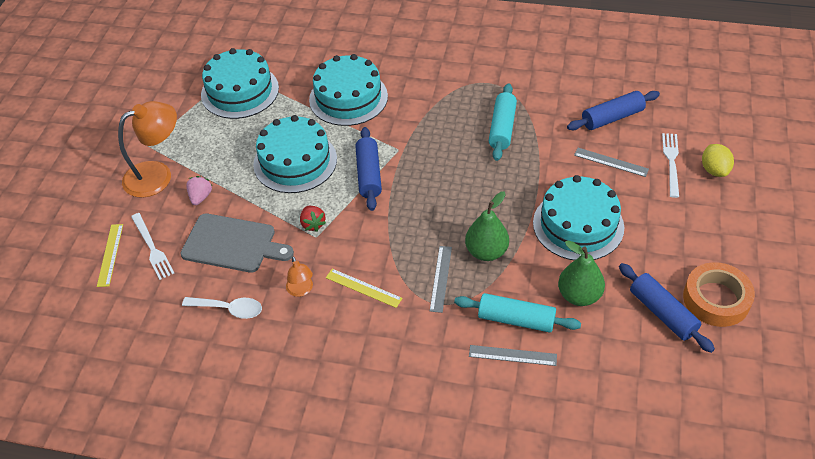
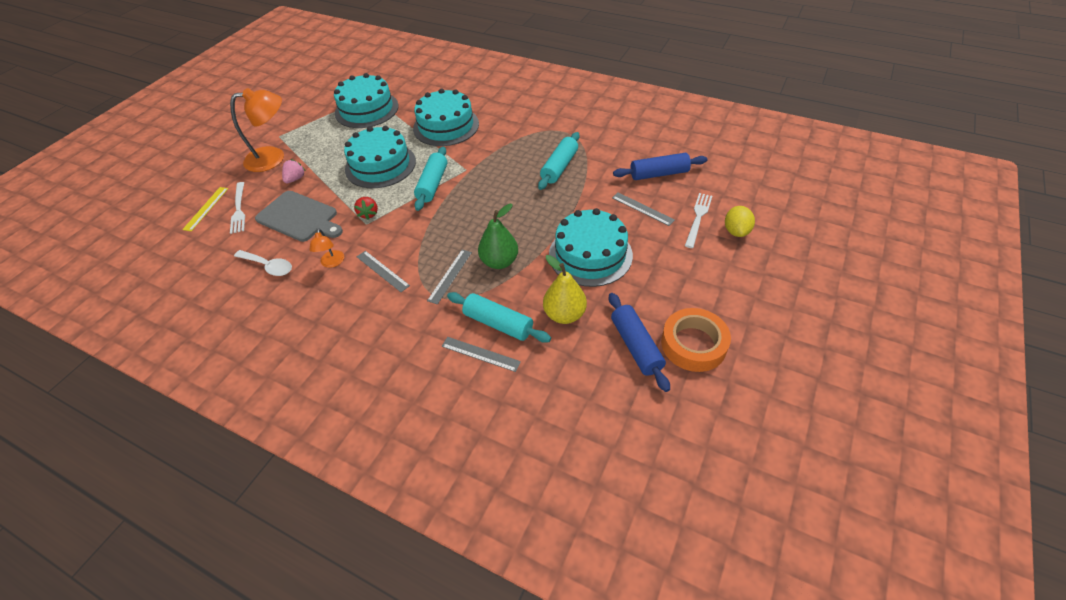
camera: 15 degrees right, 0 degrees up
(363, 288) = (382, 271): yellow ruler -> grey ruler
(369, 174) = (432, 184): blue rolling pin -> turquoise rolling pin
(579, 295) = (564, 314): green pear -> yellow pear

